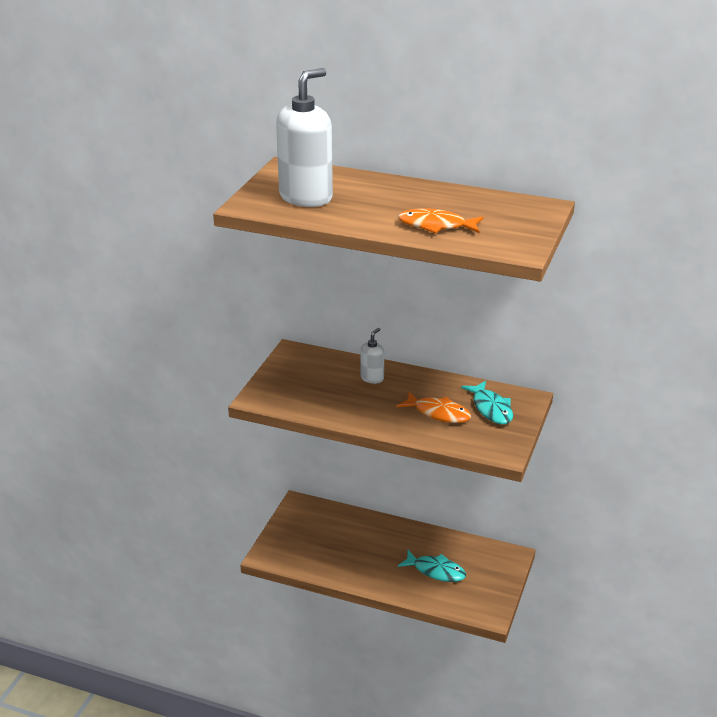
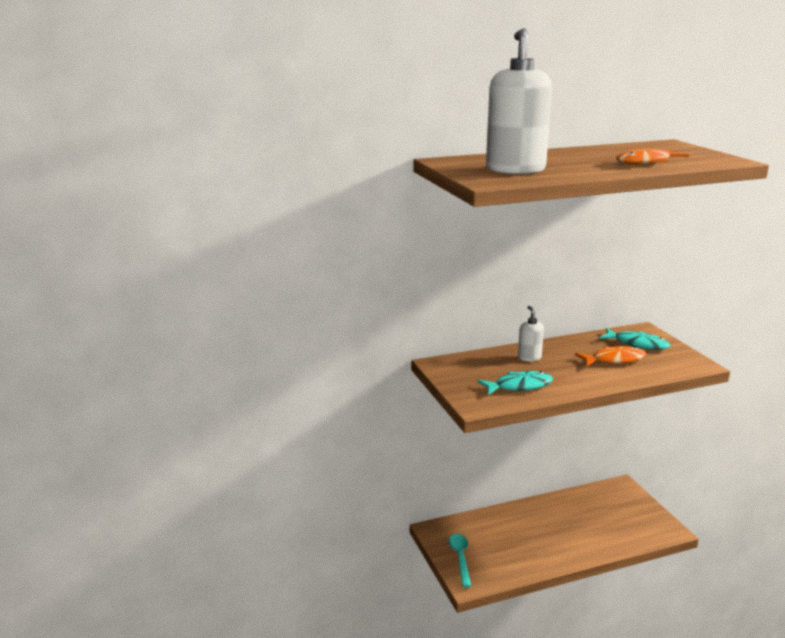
camera: 40 degrees left, 10 degrees down
(287, 535) = (460, 558): none -> turquoise spoon
(436, 571) = (596, 522): turquoise fish -> turquoise fish (519, 386)

